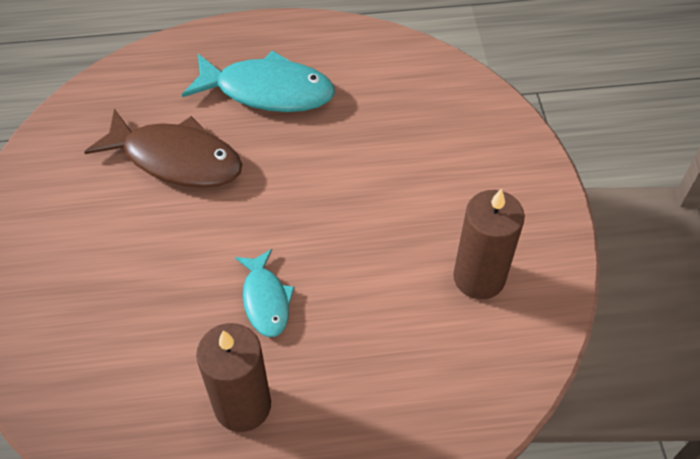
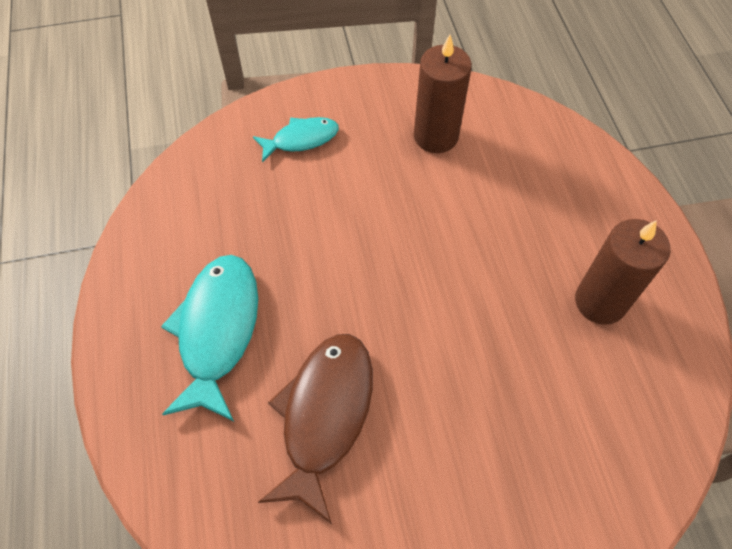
camera: 95 degrees left, 5 degrees up
(266, 300) = (490, 297): turquoise fish -> turquoise fish (301, 139)

